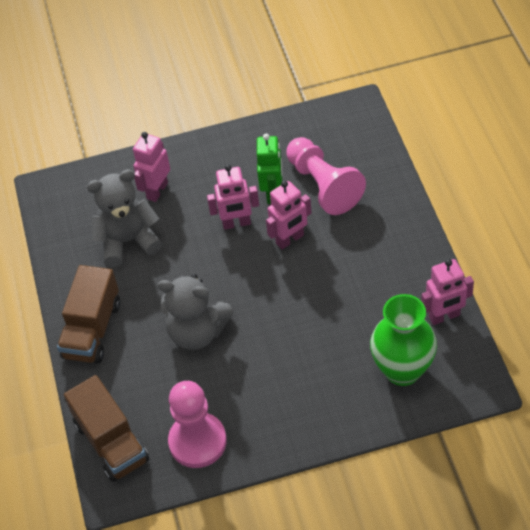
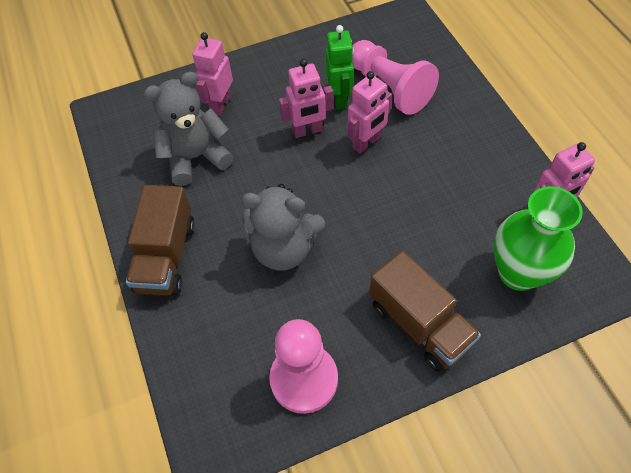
camera: 10 degrees left, 5 degrees up
(111, 442) = (201, 389): brown truck -> brown truck (419, 324)

